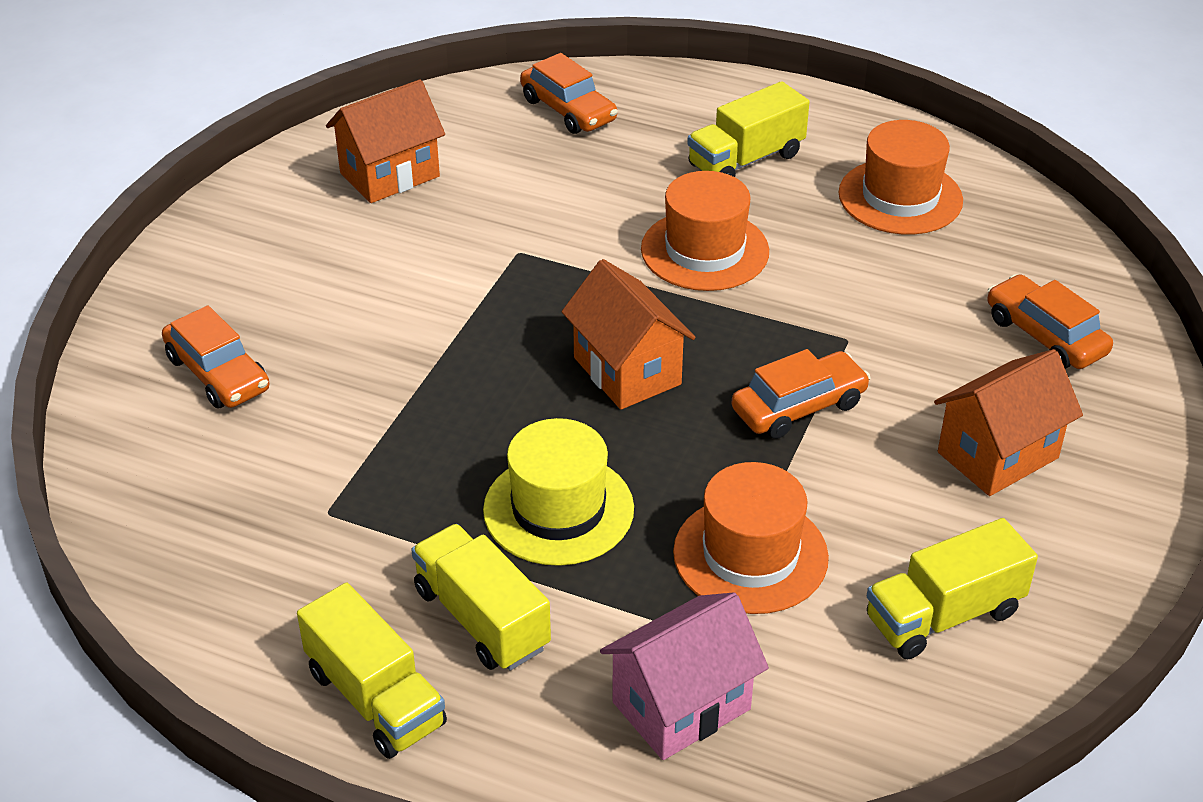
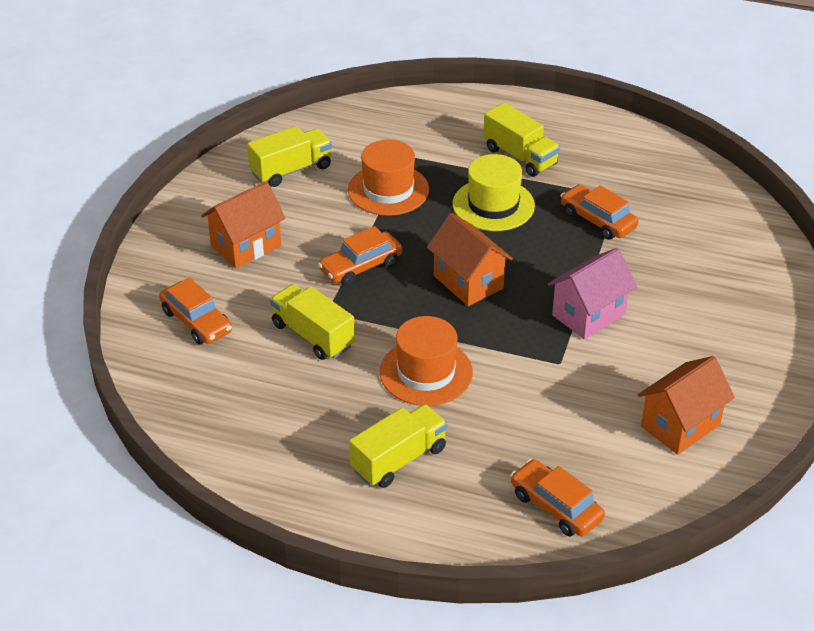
camera: 175 degrees right, 0 degrees up
(218, 374) = (720, 265): orange car -> orange car (598, 220)
(375, 698) = (559, 125): yellow truck -> yellow truck (313, 335)
(681, 706) = (418, 130): pink house -> pink house (588, 314)
(900, 197) = (277, 430): orange hat -> none

